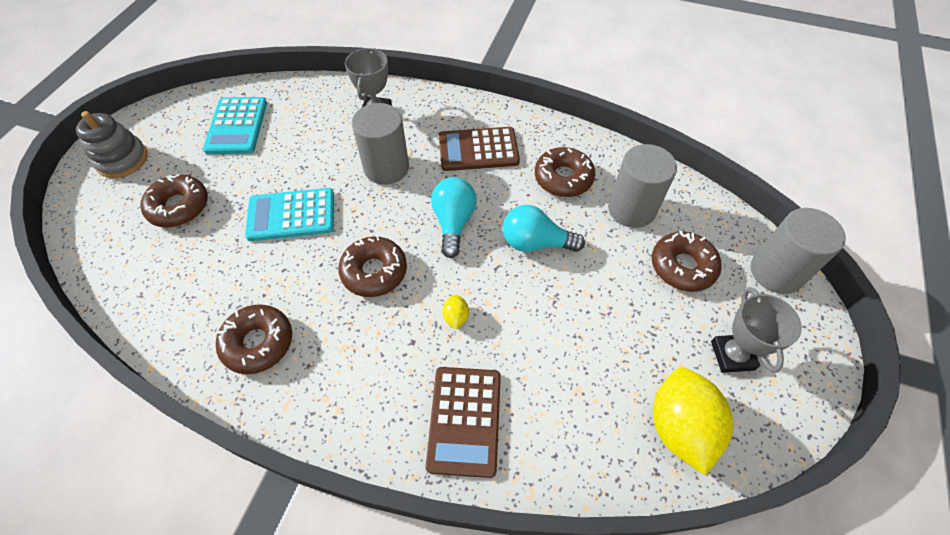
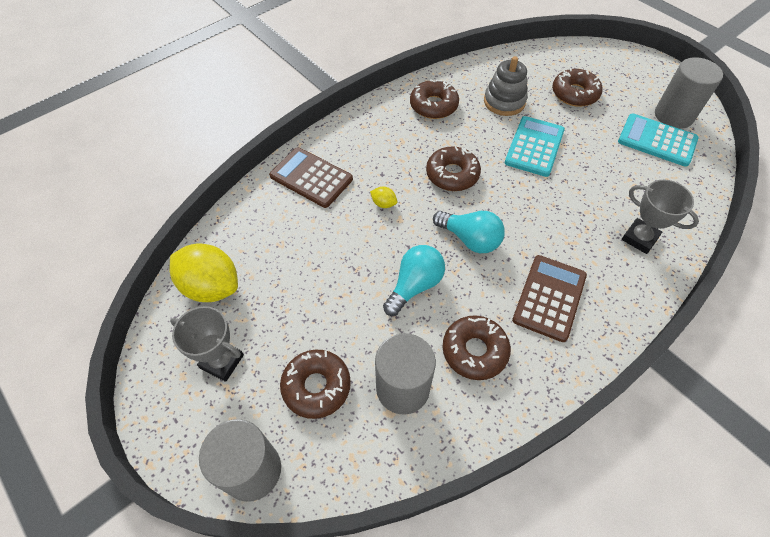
camera: 120 degrees right, 0 degrees up
(122, 160) = (640, 75): grey stacking toy -> grey stacking toy (504, 102)
(386, 168) = (558, 219): grey cylinder -> grey cylinder (673, 115)

